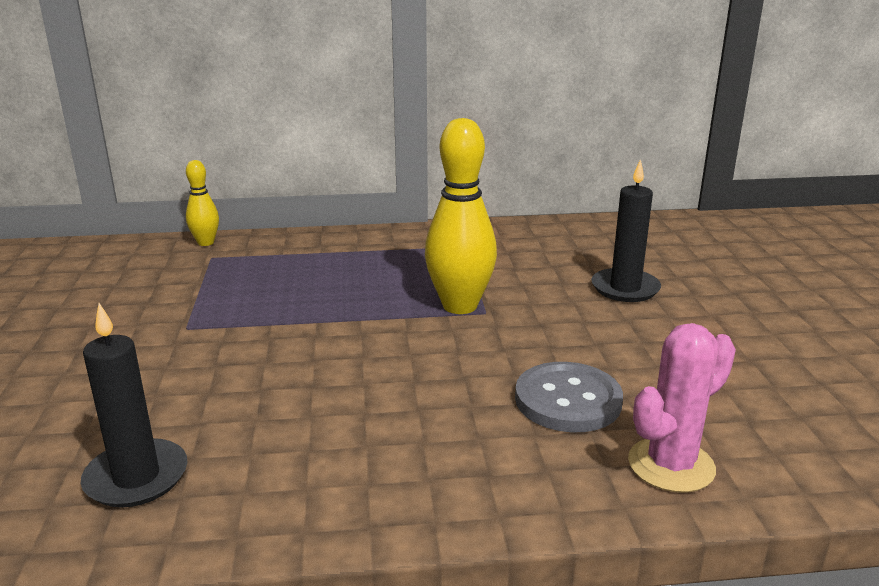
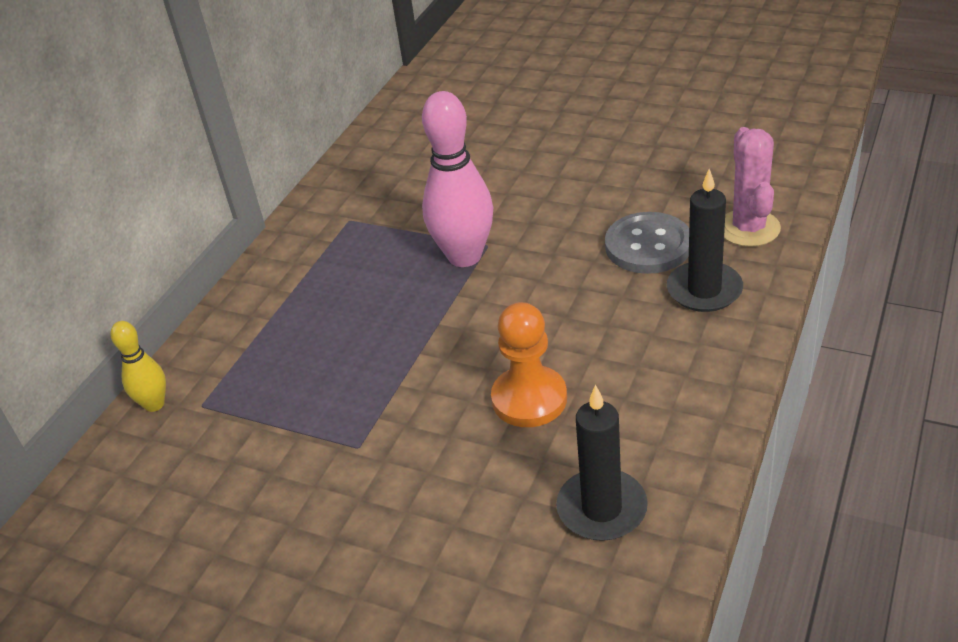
camera: 55 degrees left, 15 degrees up
(280, 392) = (529, 399): none -> orange pawn
(460, 306) = (464, 256): yellow bowling pin -> pink bowling pin
(625, 288) = (511, 158): black candle -> black candle (704, 290)

